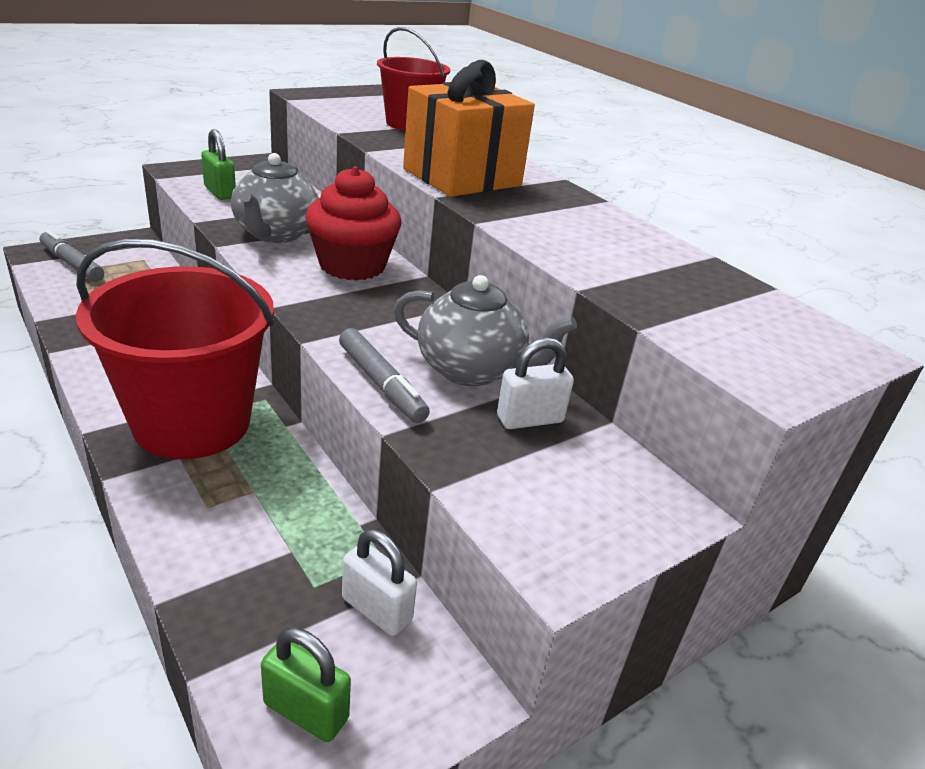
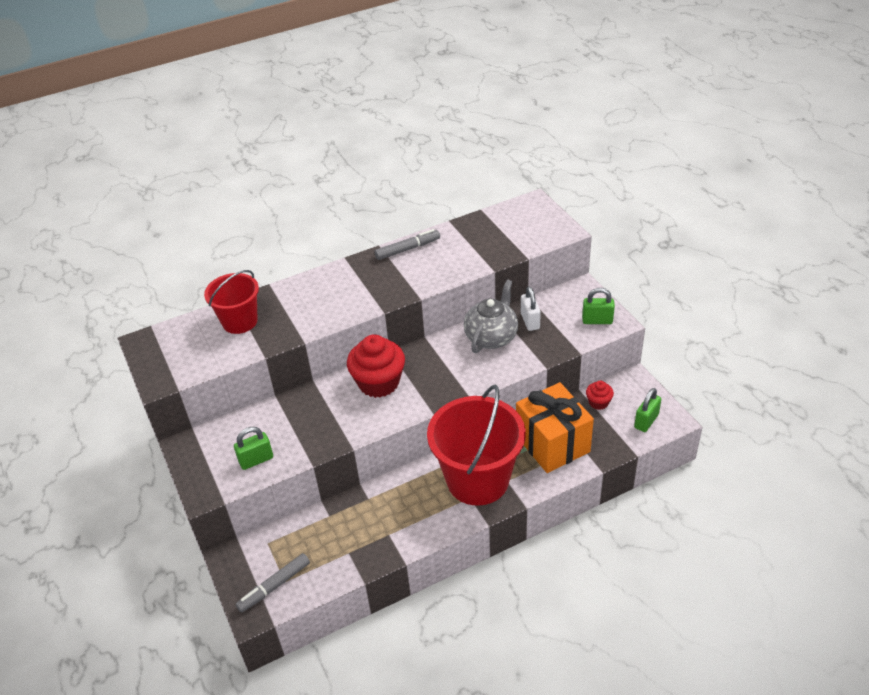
camera: 75 degrees left, 10 degrees up
(276, 234) = (332, 421): grey teapot -> none
(376, 609) = (598, 402): white padlock -> red cupcake
(381, 384) = (507, 369): grey marker -> grey marker (407, 249)
(462, 177) = (350, 300): orange gift -> orange gift (552, 444)
(558, 527) = (597, 320): none -> green padlock

